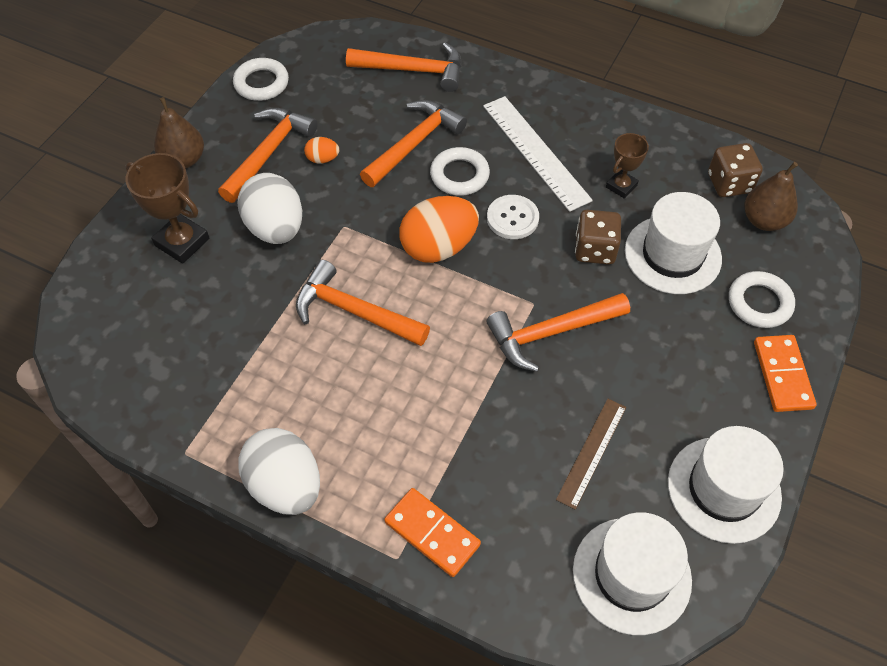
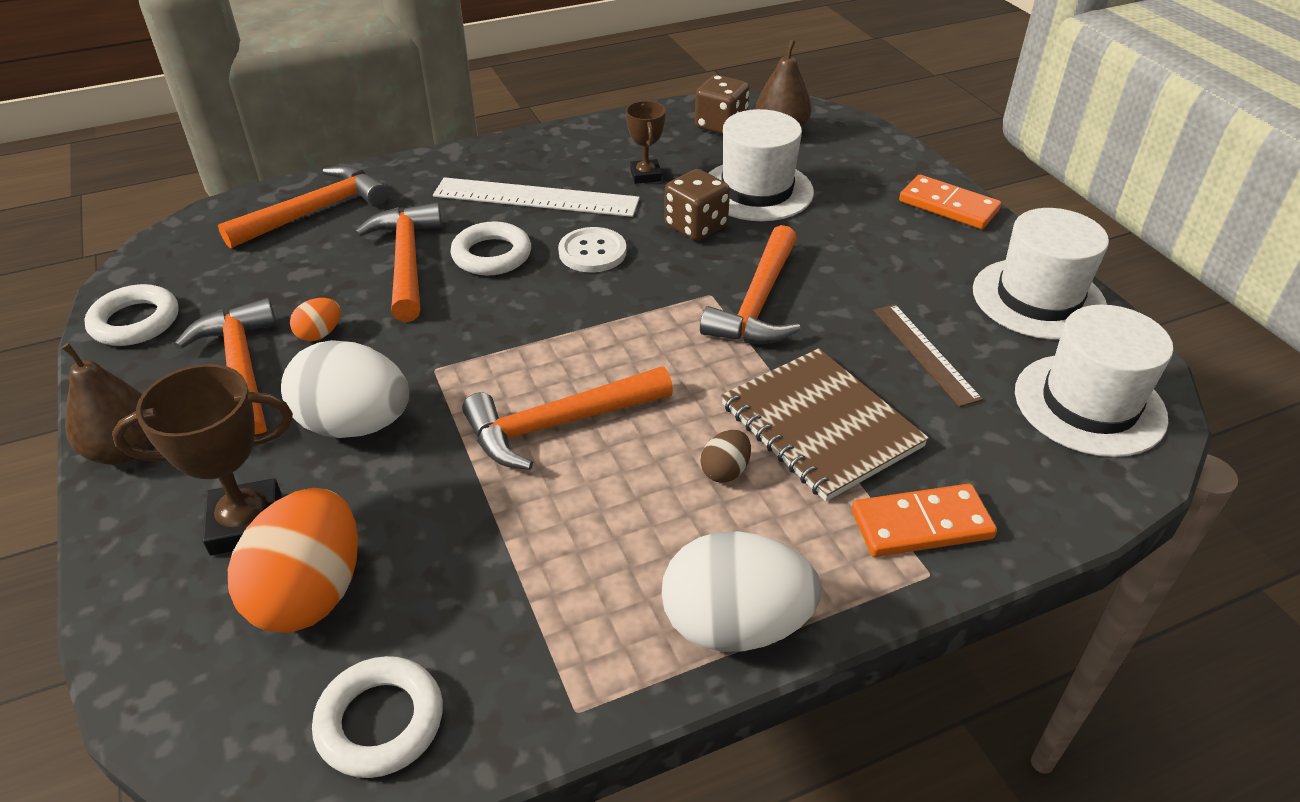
camera: 50 degrees left, 15 degrees down
(388, 411) = (725, 471): none -> brown egg
(438, 247) = (560, 317): orange egg -> orange egg (310, 593)
(468, 435) = (820, 425): none -> brown notebook
(759, 303) = (862, 177): white ring -> white ring (380, 721)

